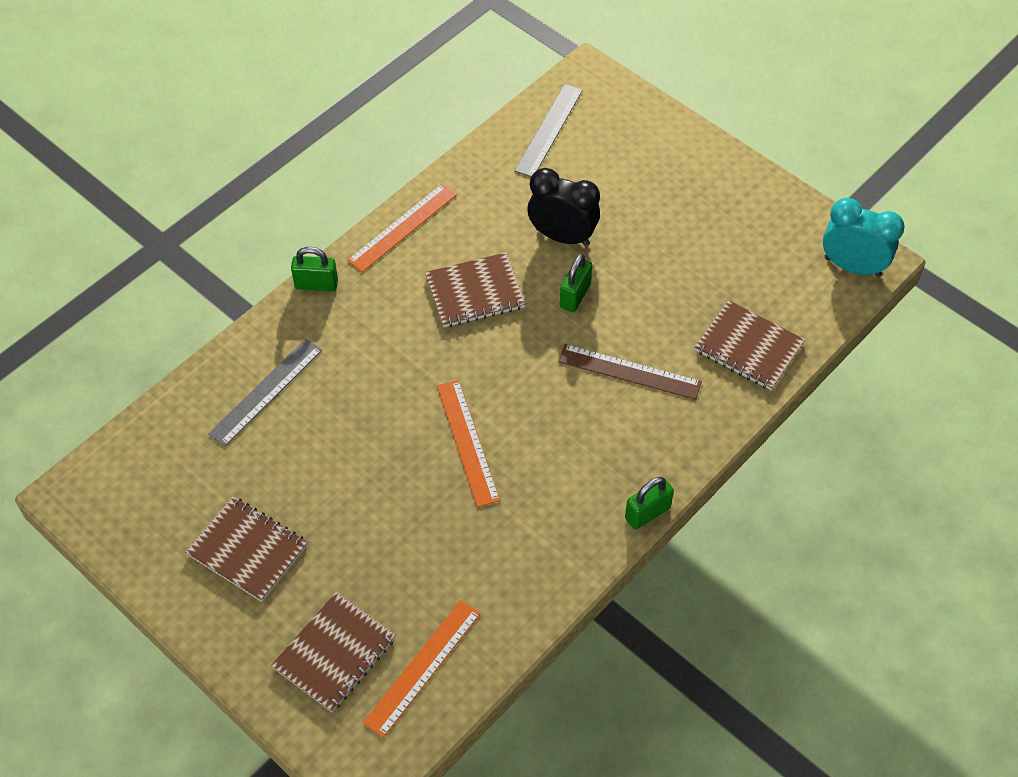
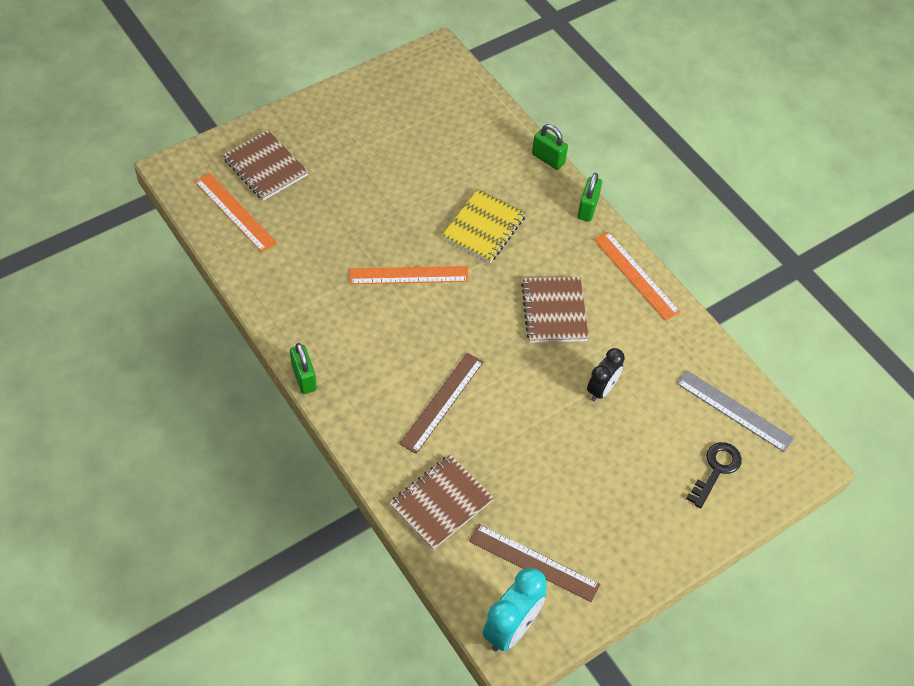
camera: 100 degrees right, 0 degrees up
(247, 550) = (362, 134): brown notebook -> none
(266, 391) = (492, 163): grey ruler -> none
(373, 381) = (484, 227): none -> yellow notebook
(562, 236) = (601, 389): black clock -> black clock, size x0.67
(575, 296) = (533, 382): green padlock -> green padlock (548, 159)
(621, 137) = (716, 470): none -> black key
(779, 260) = (533, 562): none -> brown ruler

